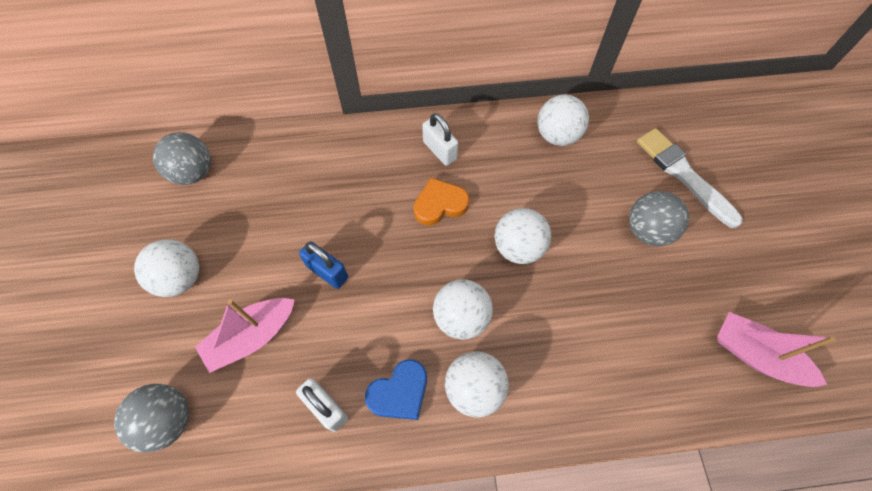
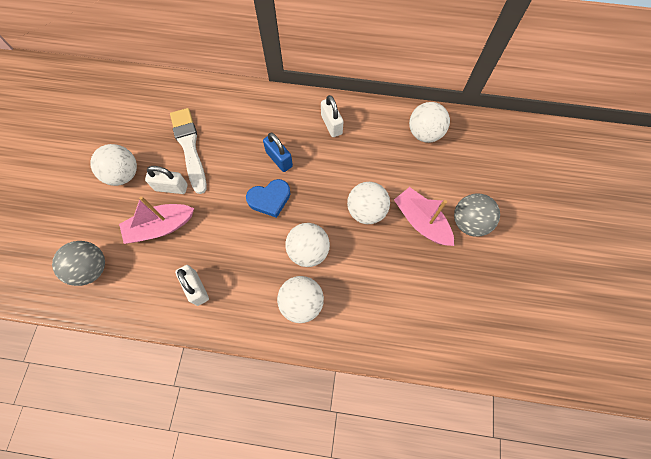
camera: 15 degrees right, 5 degrees up
(193, 173) = (151, 101): grey ball -> none
(252, 280) = (171, 187): none -> white padlock
(327, 272) = (224, 194): blue padlock -> blue padlock (279, 159)
(399, 392) = (249, 291): blue heart -> blue heart (270, 199)
(440, 204) = (319, 165): orange heart -> none
(684, 175) = (513, 187): white brush -> white brush (189, 147)
(756, 355) = (519, 335): pink boat -> pink boat (421, 222)

